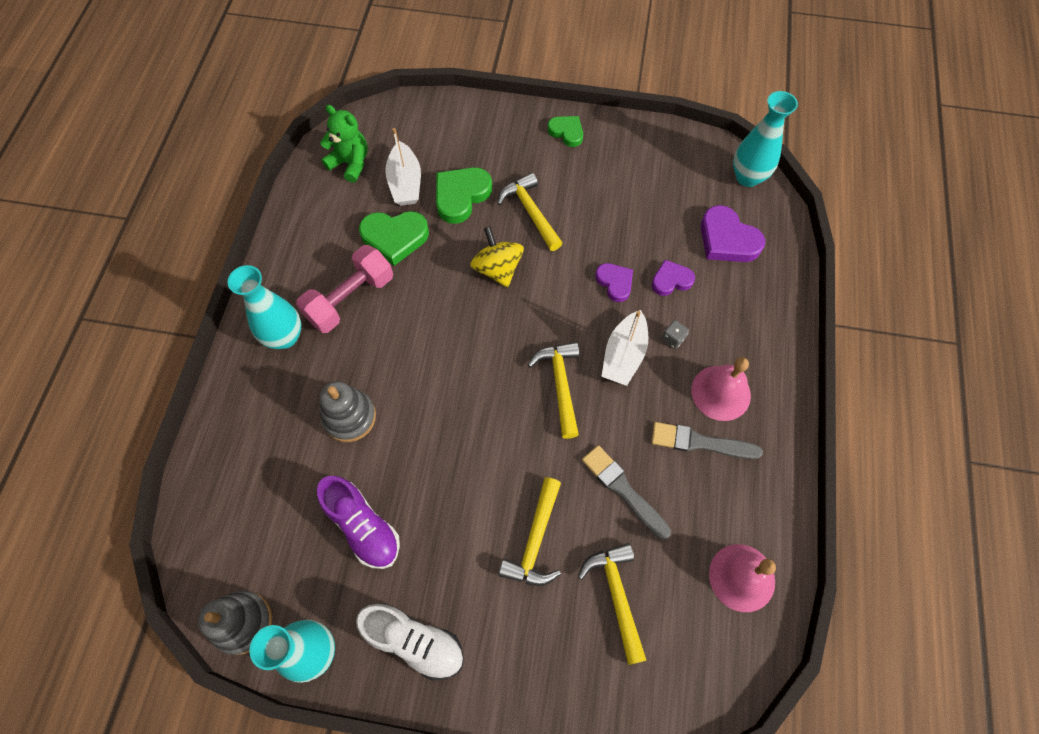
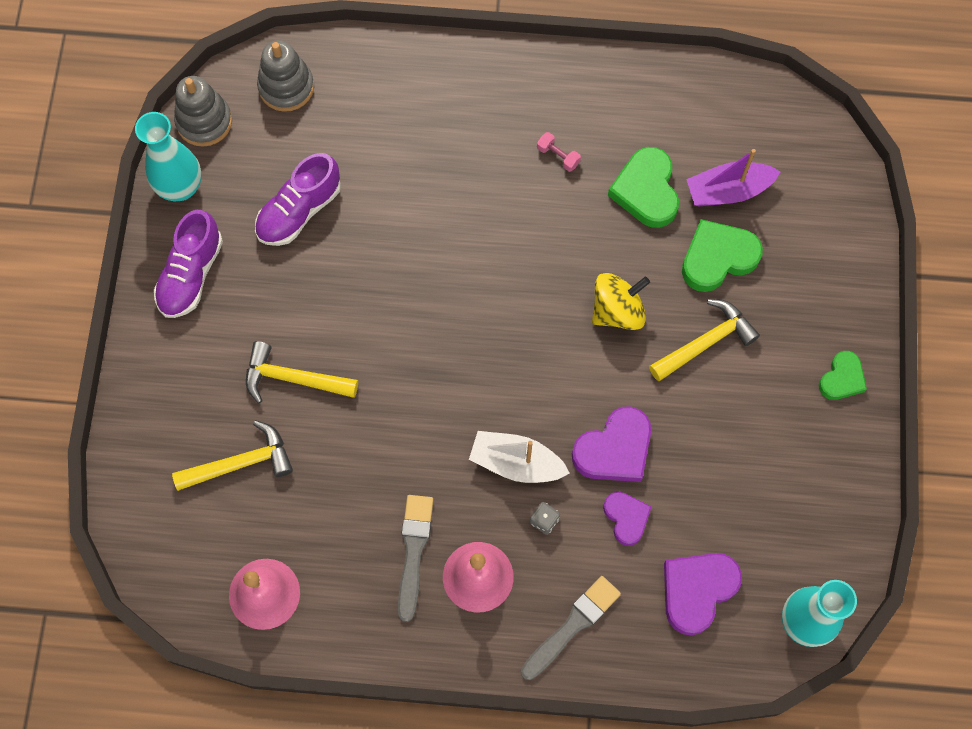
camera: 85 degrees right, 5 degrees up
(285, 337) = (503, 98): turquoise vase -> none
(349, 417) = (415, 179): grey stacking toy -> grey stacking toy (286, 87)
(350, 163) = (748, 124): green teddy bear -> none
(350, 299) = (558, 156): pink dumbbell -> pink dumbbell, size x0.41
(405, 183) = (728, 191): white boat -> purple boat
(414, 642) = (191, 275): white shoe -> purple shoe
(461, 196) = (717, 258): green heart -> green heart turned 60 degrees counterclockwise
(560, 385) = (472, 393): yellow hammer -> none
(615, 283) = (614, 449): purple heart -> purple heart, size x1.62
(623, 489) = (353, 467): grey brush -> grey brush (572, 625)

